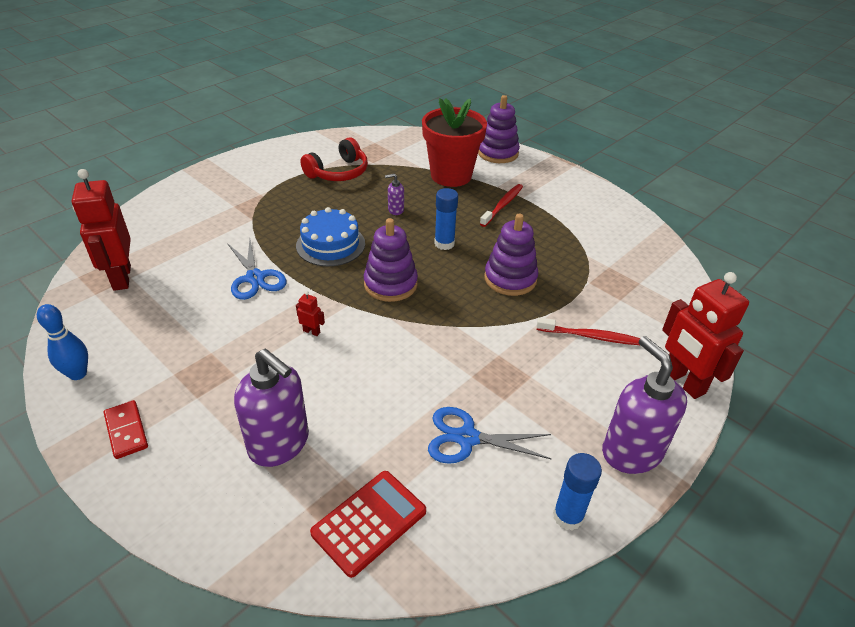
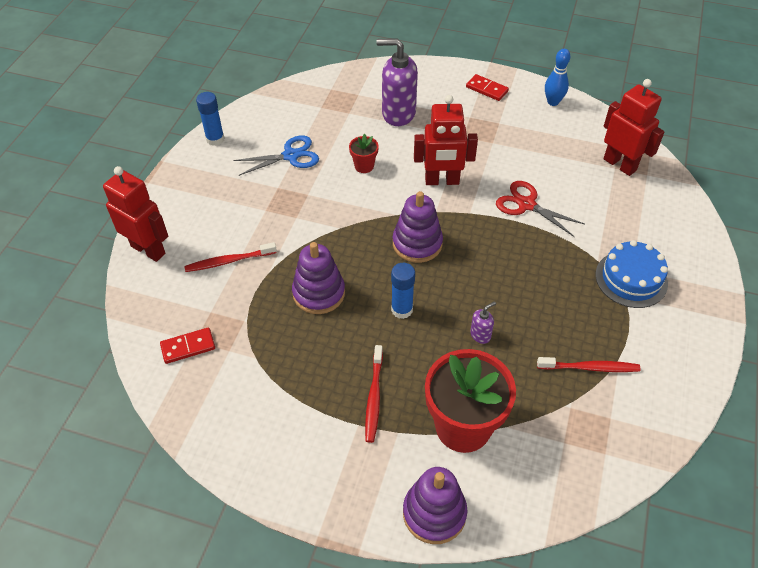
camera: 155 degrees right, 10 degrees up
(255, 278) = (526, 204): blue scissors -> red scissors
(311, 331) = (442, 181): red robot -> red robot, size x2.48
(330, 244) = (501, 262): blue cake -> blue cake (631, 279)
(338, 172) = (589, 368): red headphones -> red toothbrush
(369, 522) = (321, 100): red calculator -> none
(383, 384) = (364, 166): none -> red flower pot
(631, 452) = (183, 186): purple soap dispenser -> none
(646, 280) = (188, 347): none -> red domino

